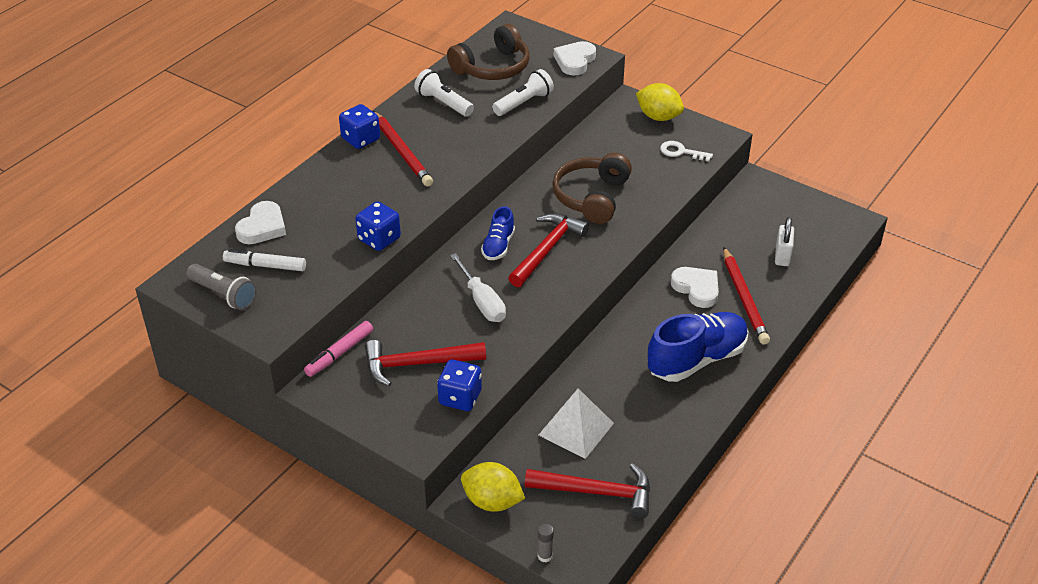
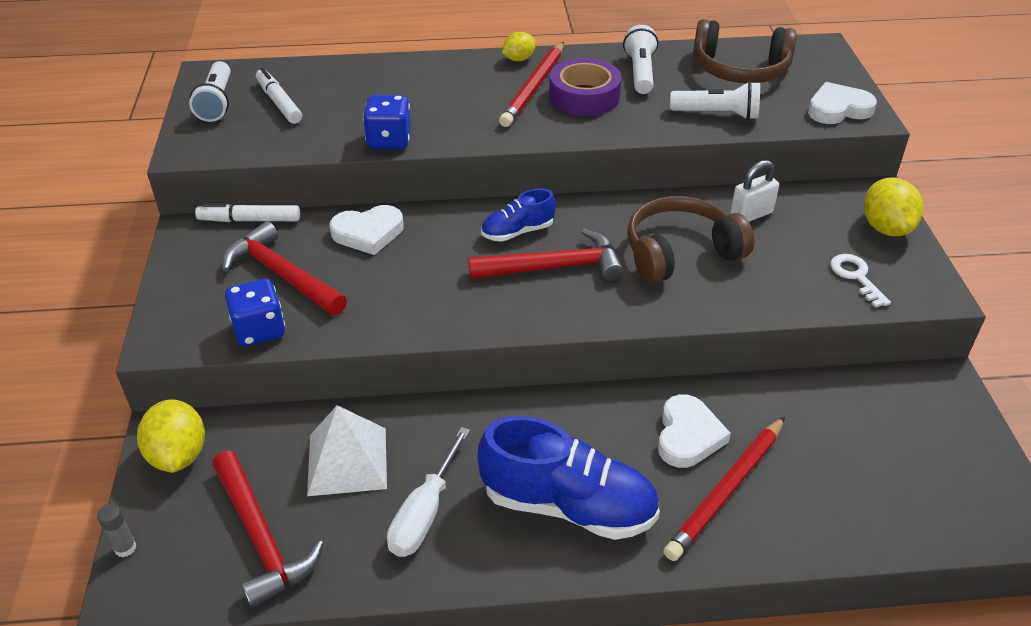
camera: 50 degrees right, 0 degrees up
(224, 294) = (217, 103): grey flashlight -> white flashlight
(262, 227) = (330, 75): white heart -> white heart (368, 233)
(339, 353) = (249, 220): pink marker -> white marker
(361, 139) = (519, 59): blue dice -> yellow lemon
(439, 138) = (584, 96): none -> purple tape
(482, 301) = (420, 266): white screwdriver -> white screwdriver (425, 512)
(782, 256) = (850, 485): white padlock -> white padlock (751, 214)

